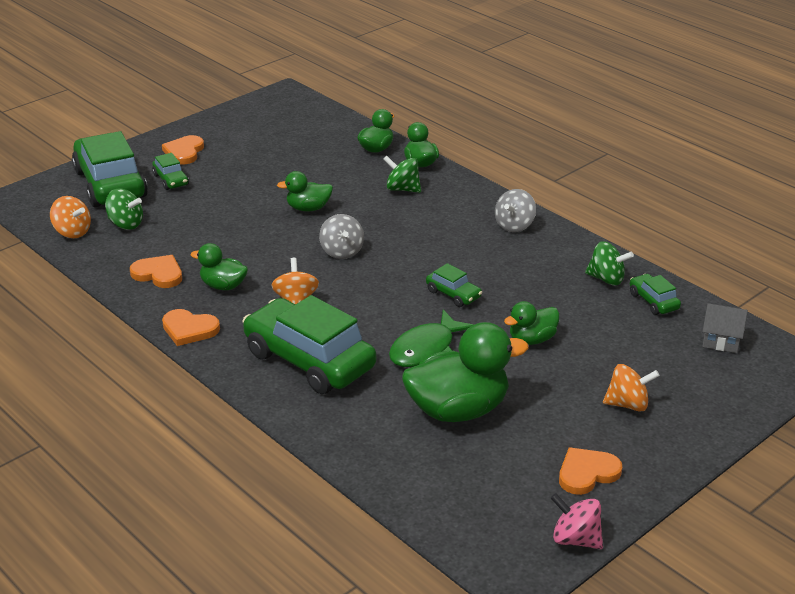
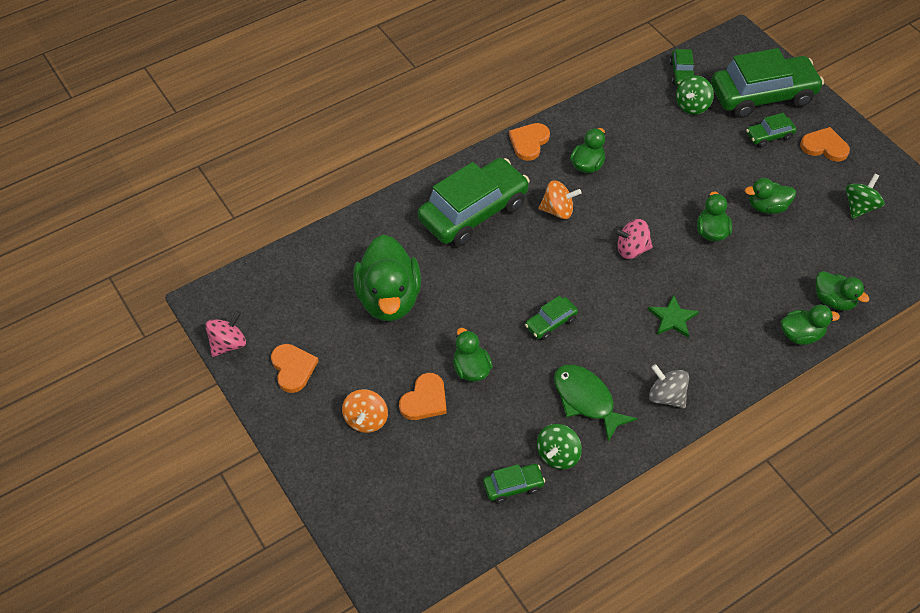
camera: 100 degrees right, 20 degrees up
(72, 232) = (681, 73): orange spinning top -> green car
(158, 274) = (610, 125): orange heart -> orange heart (424, 400)
(269, 180) = (767, 207): none -> green duck
(342, 251) = (632, 249): grey spinning top -> pink spinning top
(402, 189) = (746, 311): green spinning top -> green spinning top (859, 207)
(423, 225) = (672, 318): none -> green star
(426, 349) = (473, 290): green fish -> green fish (586, 400)
(721, 340) = (439, 527): grey house -> none

